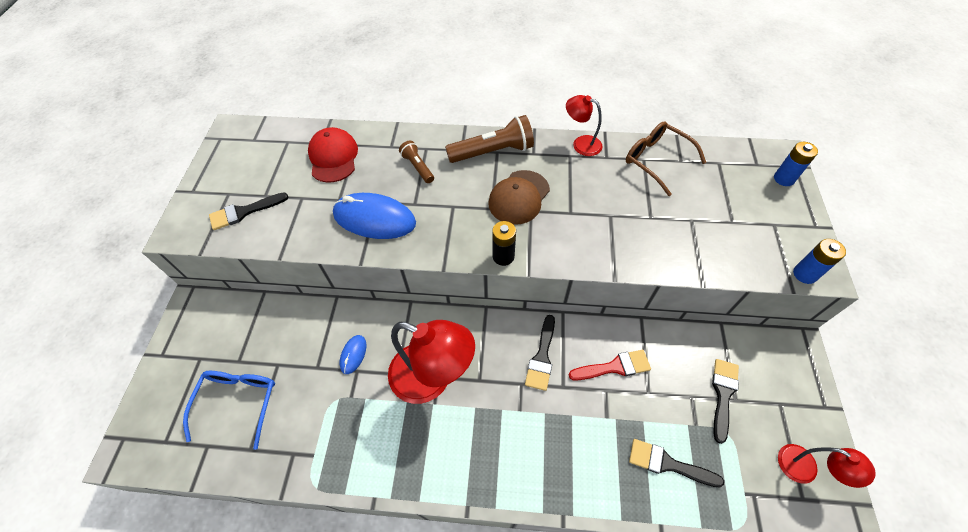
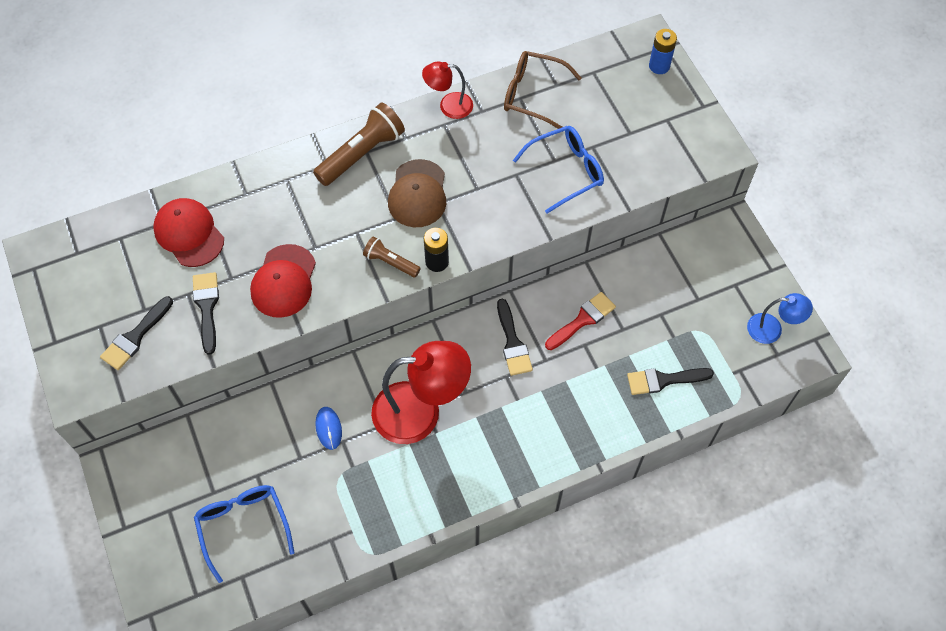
camera: 30 degrees left, 5 degrees up
(374, 219) = (284, 281): blue mouse -> red cap
(418, 167) = (291, 205): brown flashlight -> brown flashlight (390, 262)
(657, 230) = (566, 171): none -> blue glasses
(723, 394) = (685, 299): black brush -> black brush (207, 307)
(804, 274) = (708, 159): blue battery -> none
(805, 468) = (772, 329): red lamp -> blue lamp

